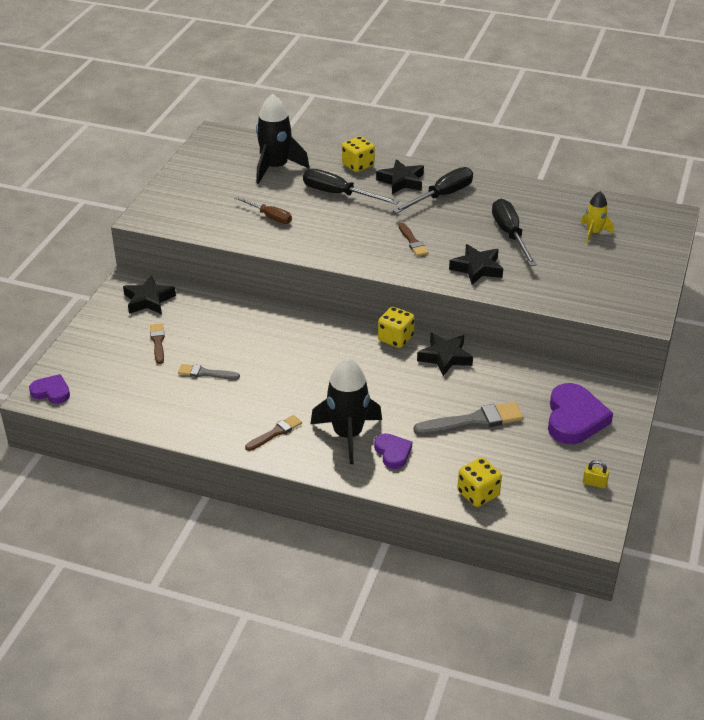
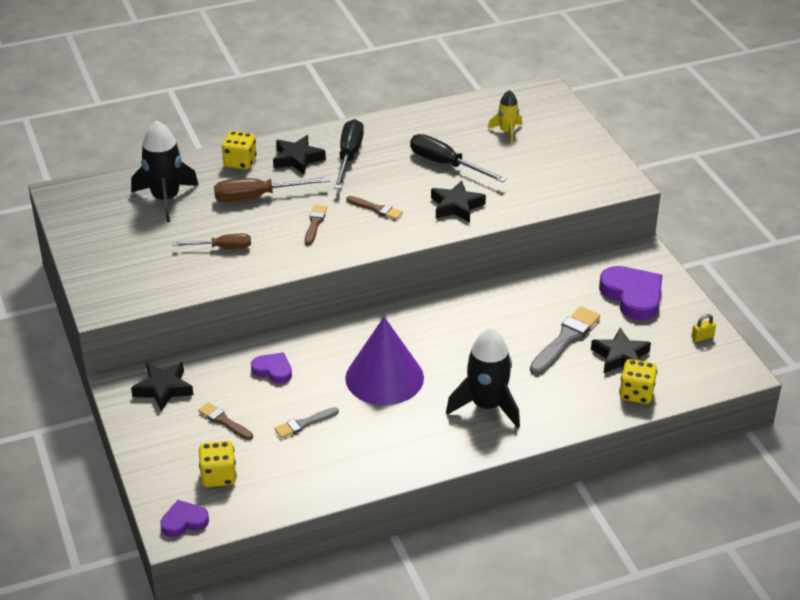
camera: 40 degrees left, 0 degrees up
(275, 433) = (428, 438): brown brush -> brown brush (315, 223)
(300, 373) = (384, 377): none -> purple cone
(339, 194) = (257, 197): black screwdriver -> brown screwdriver
(393, 452) = (538, 399): purple heart -> purple heart (273, 370)
(395, 339) = (425, 306): yellow dice -> yellow dice (218, 476)
(445, 357) = (482, 300): black star -> black star (620, 357)

